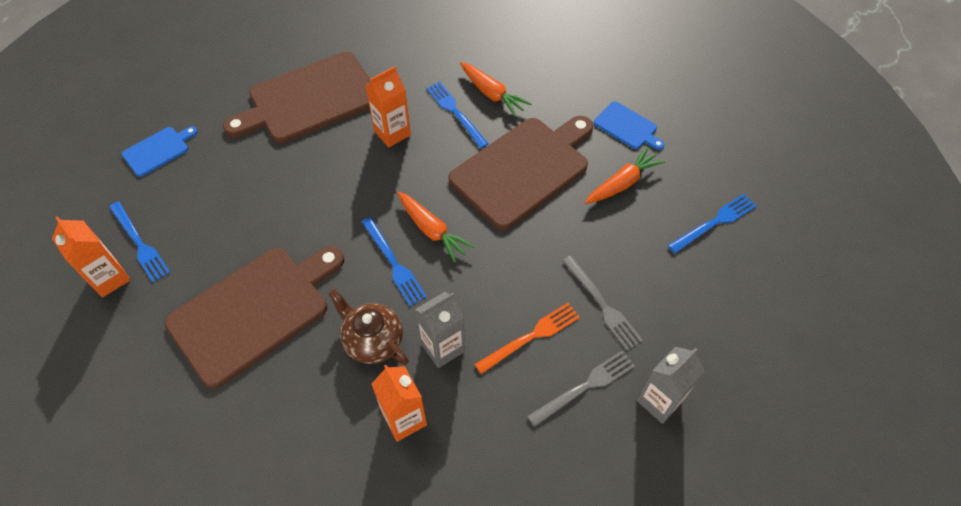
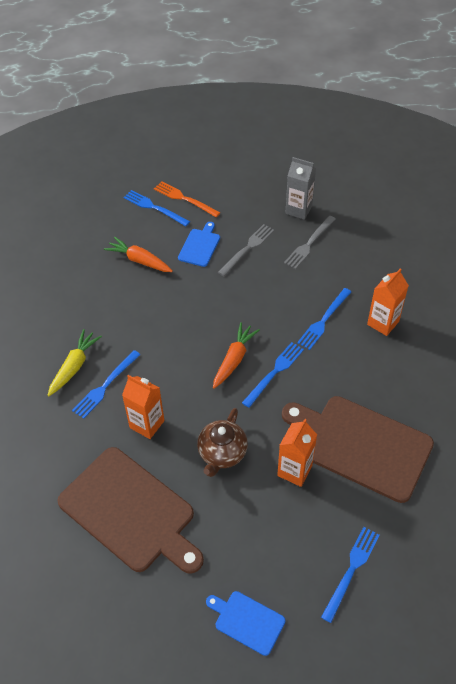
camera: 110 degrees left, 5 degrees down
(110, 279) = (395, 573): orange carton -> orange carton (294, 470)
(372, 340) = (341, 361): brown teapot -> brown teapot (222, 453)
(443, 347) = (324, 320): grey carton -> blue fork
(492, 94) = (74, 366): orange carrot -> yellow carrot
(523, 169) = (150, 321): brown cutting board -> none
(531, 337) = (290, 277): orange fork -> orange fork (185, 199)
(585, 387) = (309, 243): grey fork -> grey fork turned 90 degrees counterclockwise
(627, 127) = (81, 270): blue cutting board -> blue cutting board (200, 246)

